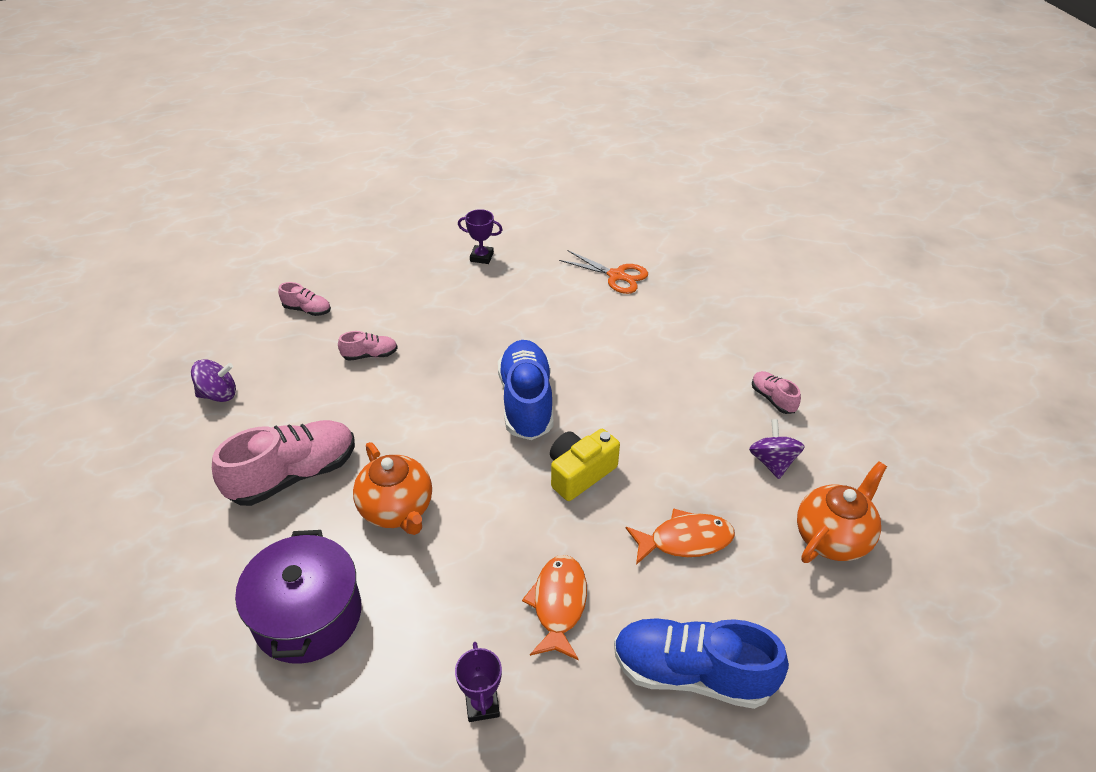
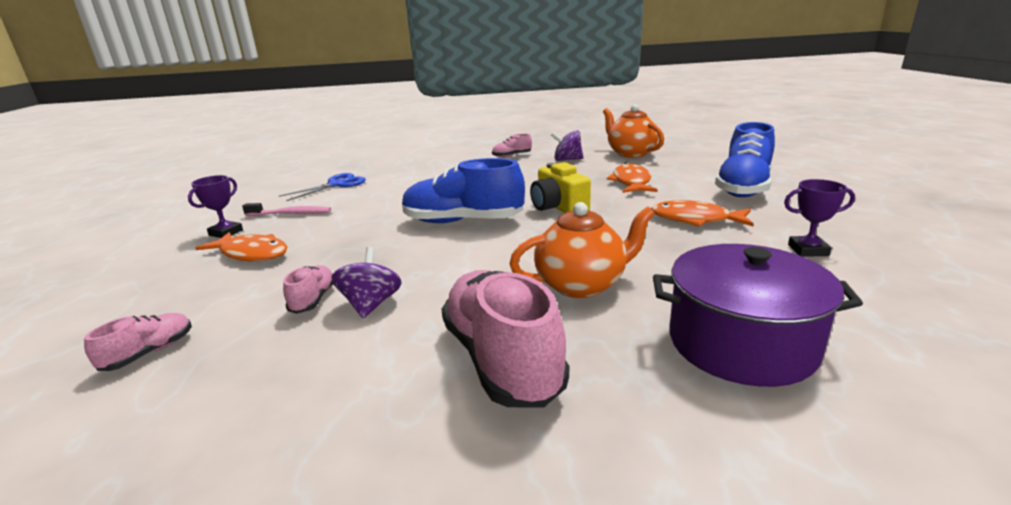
camera: 75 degrees left, 20 degrees down
(218, 394) = (256, 456): purple spinning top -> purple spinning top (371, 304)
(442, 290) = (252, 254): none -> orange fish
(529, 277) = (291, 214): none -> pink toothbrush
(616, 276) = (336, 184): orange scissors -> blue scissors

